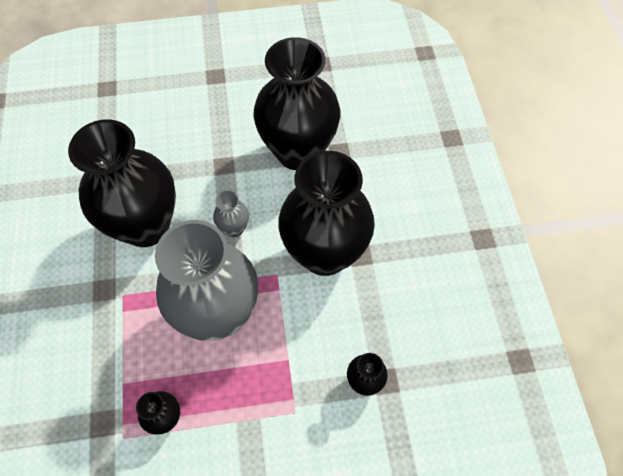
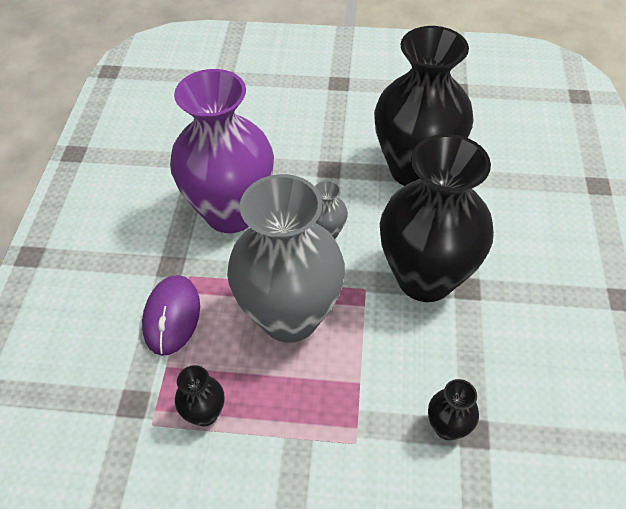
camera: 15 degrees right, 10 degrees down
(116, 336) = (172, 316): none -> purple mouse
(146, 226) = (231, 212): black vase -> purple vase

